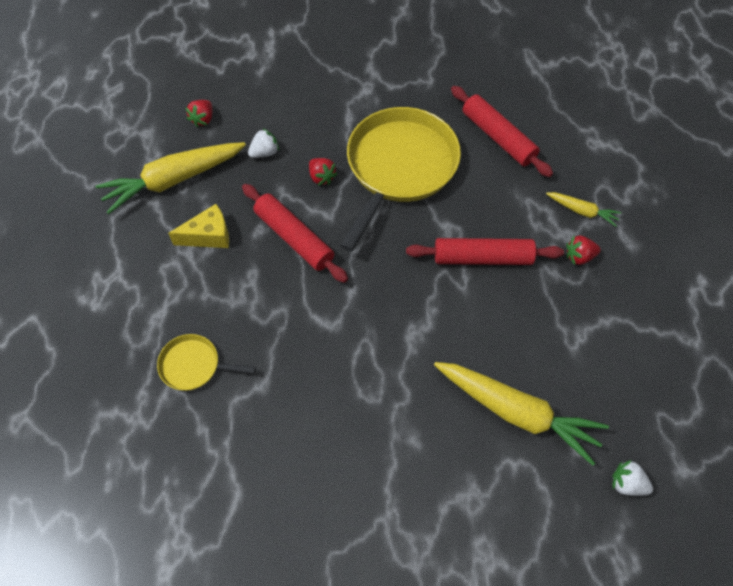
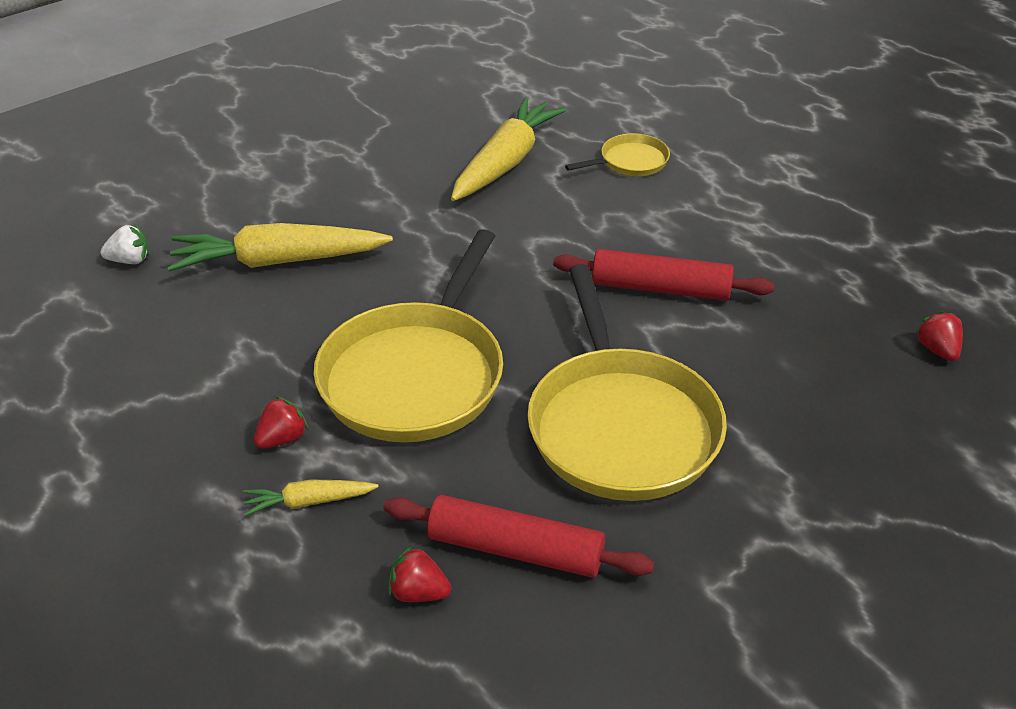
camera: 145 degrees right, 20 degrees down
(173, 180) = (865, 274): yellow carrot -> yellow carrot (506, 162)
(209, 236) = (752, 248): yellow cheese -> none
(264, 152) = (810, 353): white strawberry -> none
(321, 177) = (706, 362): red strawberry -> red strawberry (418, 593)
(482, 258) = (415, 375): red rolling pin -> yellow pan

